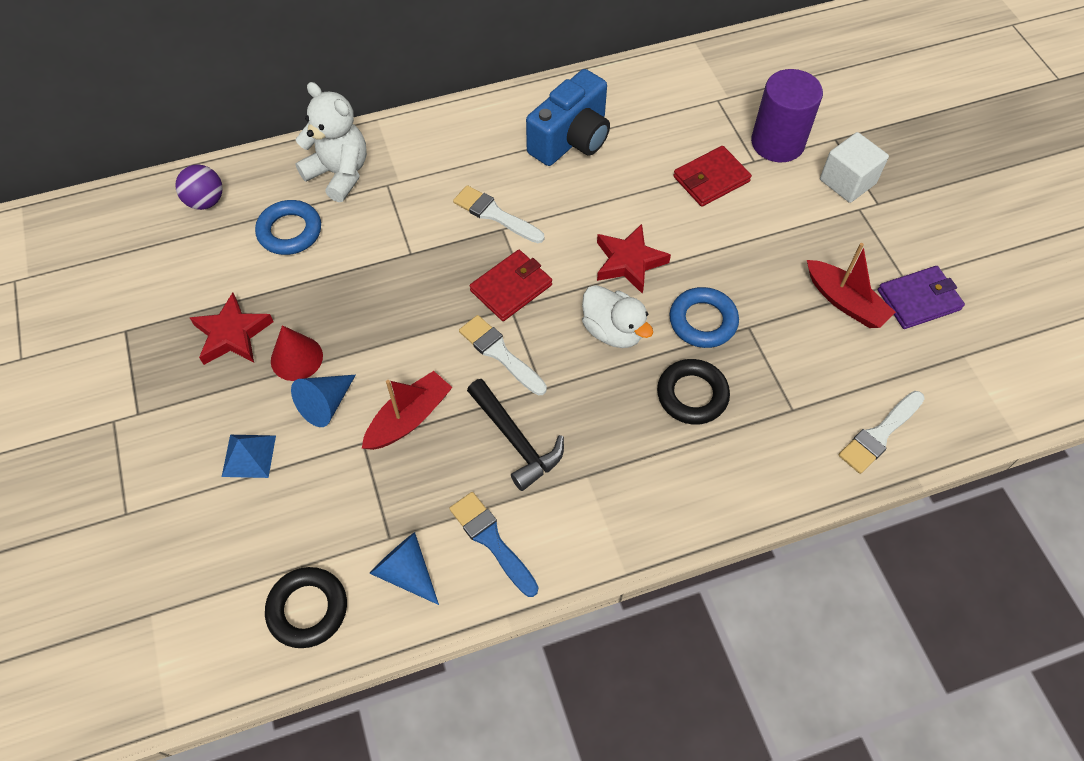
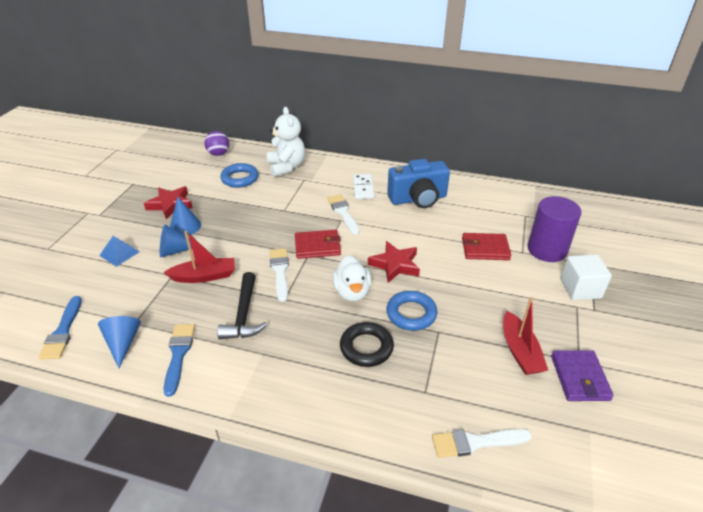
camera: 35 degrees right, 20 degrees down
(296, 358) = (185, 226): red cone -> blue cone
(308, 609) = (63, 331): black ring -> blue brush
(484, 157) = (363, 188): none -> white domino
(918, 300) = (579, 378): purple wallet -> purple wallet turned 75 degrees clockwise

